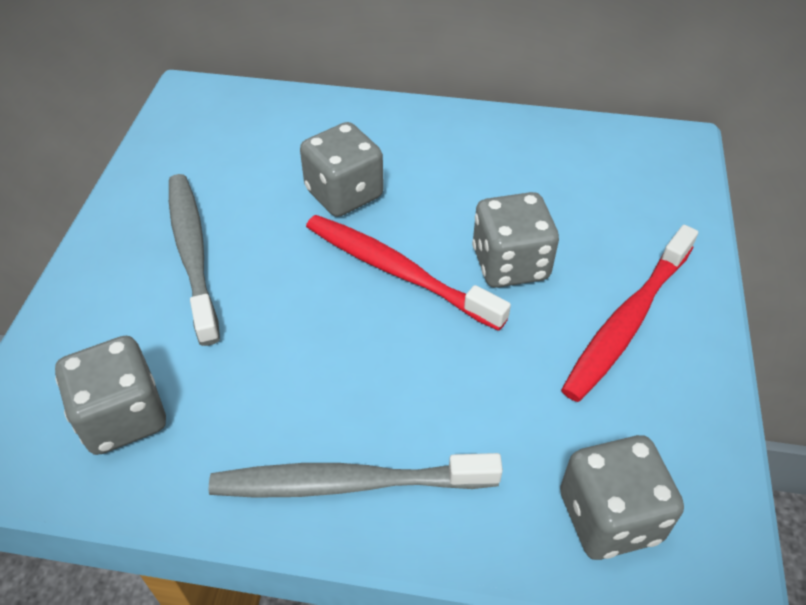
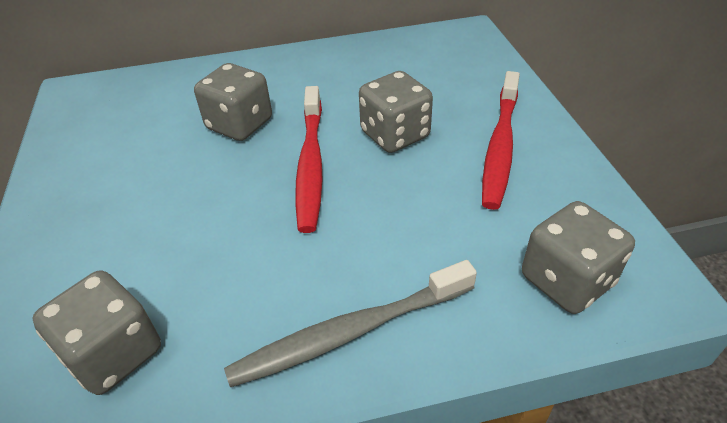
camera: 20 degrees left, 5 degrees down
(192, 253) = (126, 202): grey toothbrush -> none
(397, 271) = (310, 164): red toothbrush -> red toothbrush turned 105 degrees counterclockwise

